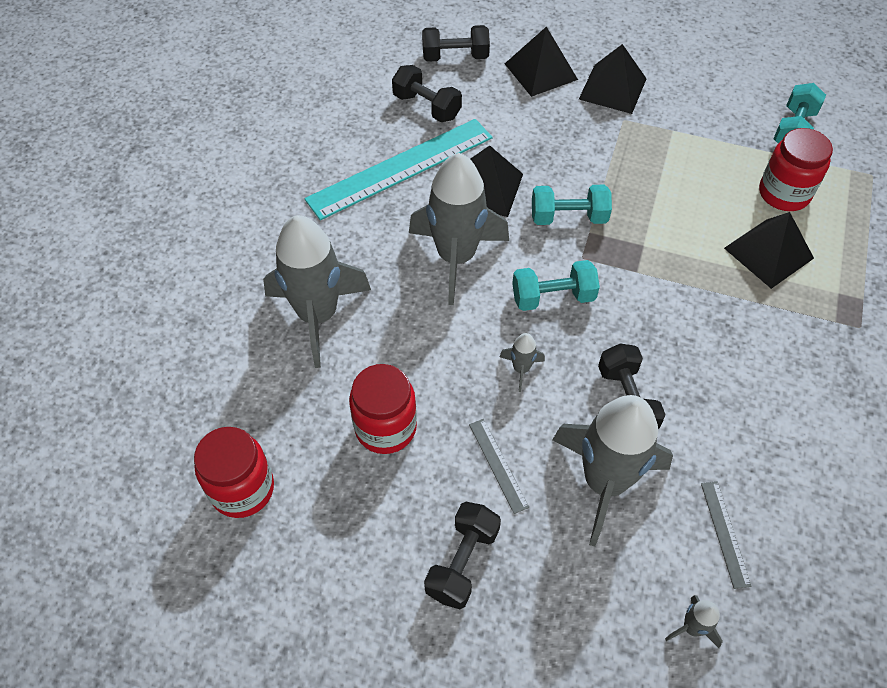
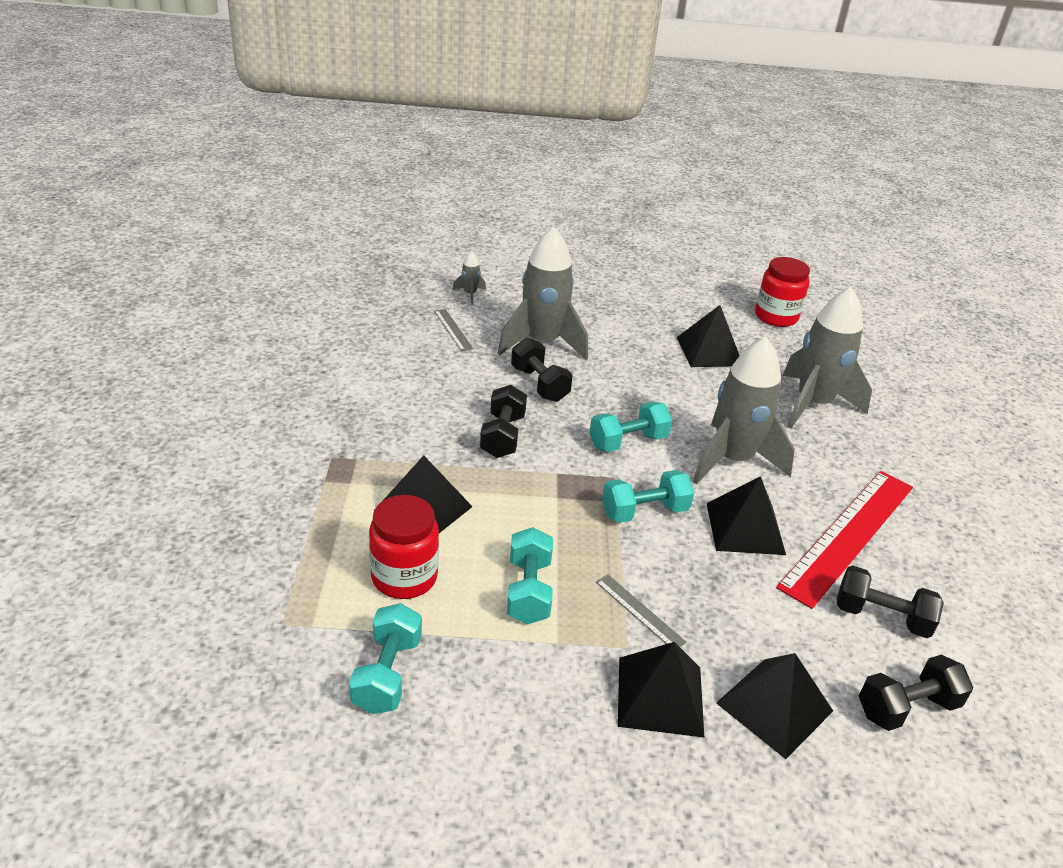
camera: 160 degrees right, 20 degrees down
(385, 428) = (709, 351): red jar -> black pyramid
(400, 168) = (849, 535): turquoise ruler -> red ruler
(462, 562) = (619, 303): black dumbbell -> black dumbbell (502, 436)
(498, 465) = (620, 343): grey ruler -> grey ruler (639, 611)
(521, 369) = (630, 392): grey rocket -> none
(686, 167) = (528, 591): none -> turquoise dumbbell

